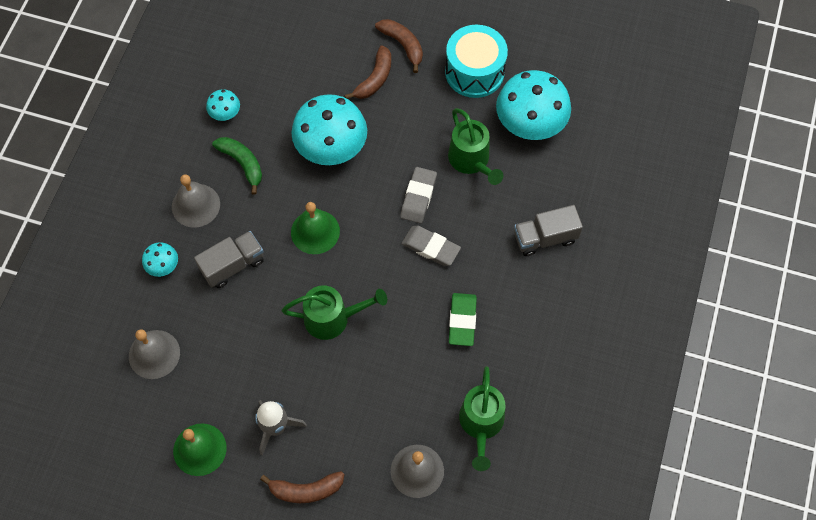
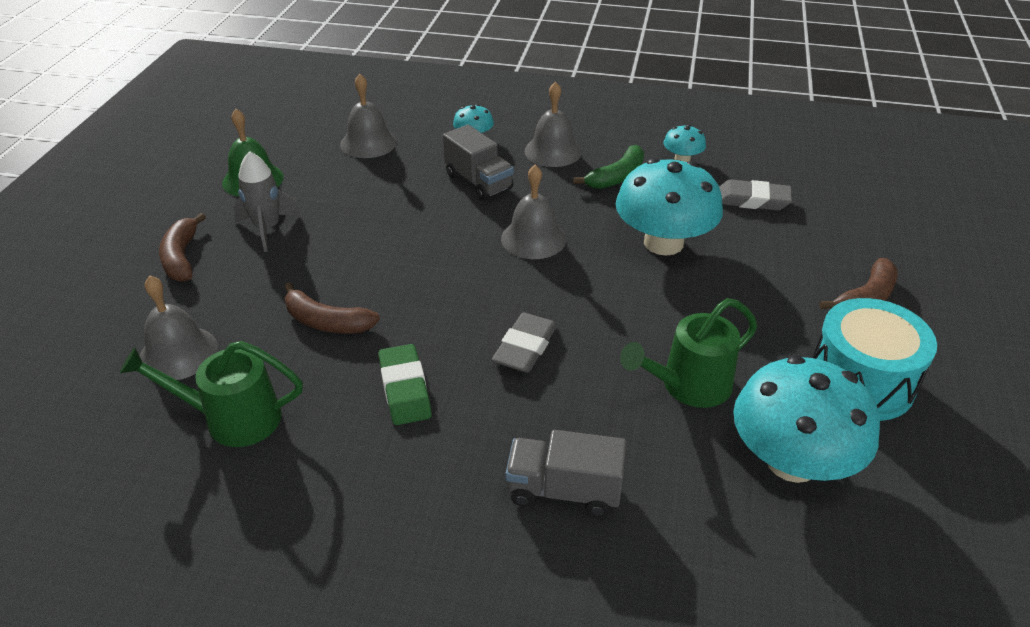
camera: 85 degrees right, 25 degrees down
(315, 231) = (533, 238): green bell -> grey bell
(333, 318) = (410, 262): green watering can -> none
(374, 79) = (791, 274): brown banana -> brown banana (326, 322)
(418, 197) = (607, 330): grey eraser -> grey eraser (752, 200)
(462, 321) = (405, 389): green eraser -> green eraser turned 75 degrees clockwise
(545, 238) = (564, 490): grey truck -> grey truck turned 60 degrees counterclockwise

